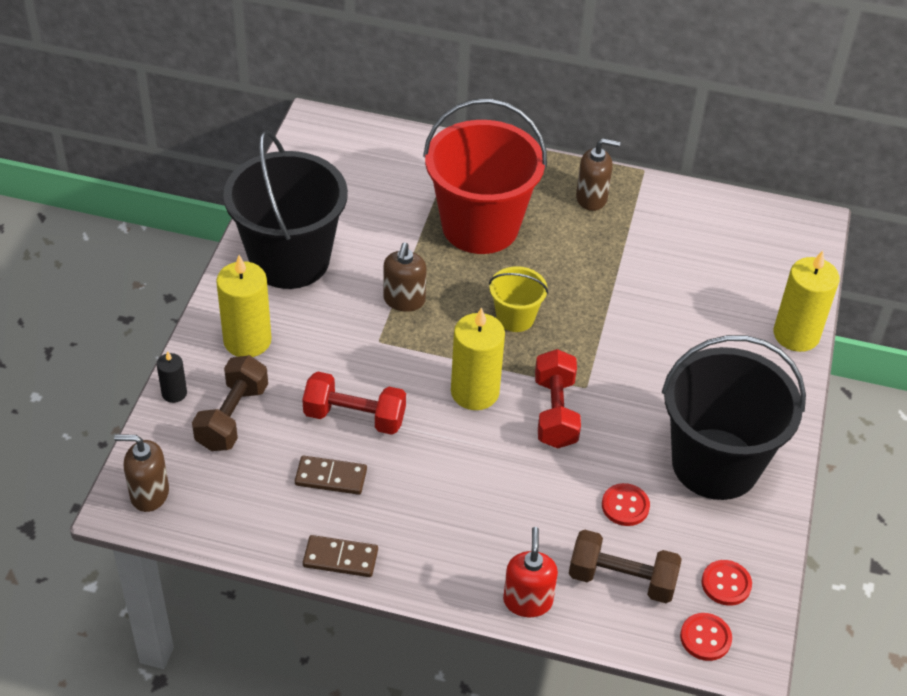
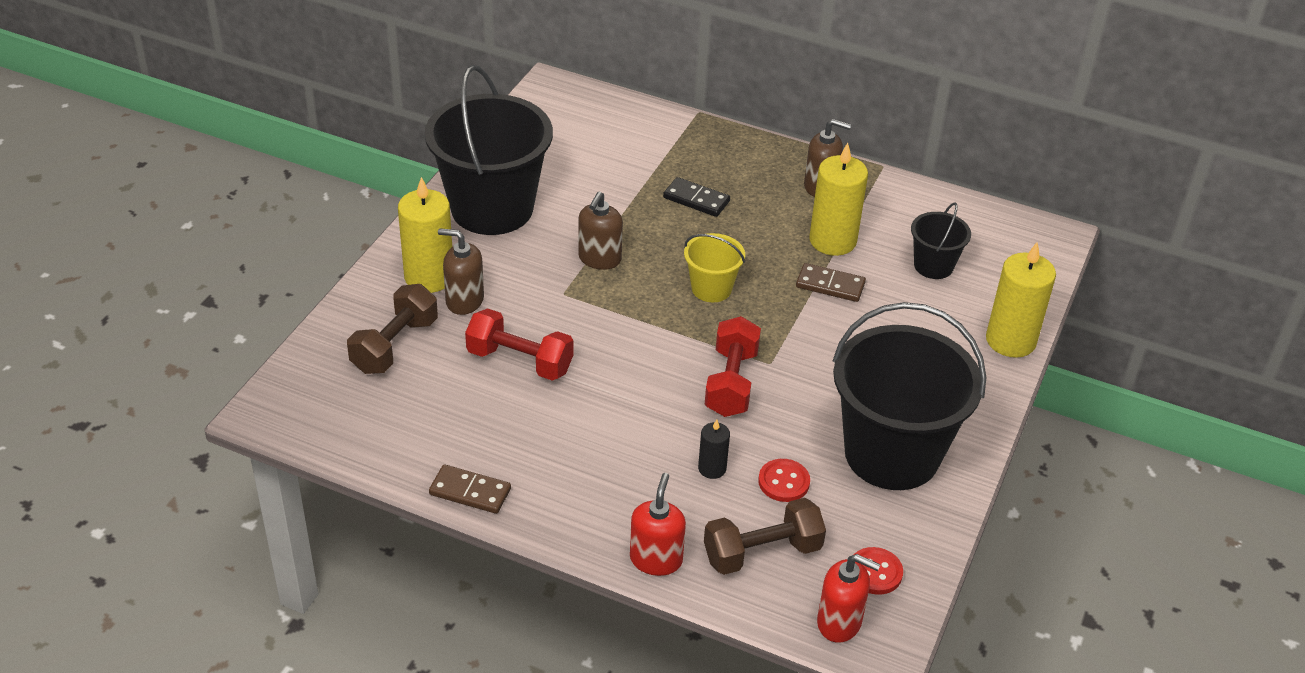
camera: 10 degrees right, 5 degrees down
(149, 494) = (292, 406): brown soap dispenser -> brown soap dispenser (464, 301)
(174, 393) = (342, 316): black candle -> black candle (712, 468)
(331, 477) = (480, 414): brown domino -> brown domino (830, 285)
(475, 392) = (651, 353): yellow candle -> yellow candle (832, 241)
(480, 226) = (696, 199): red bucket -> black domino
(621, 580) = (762, 553): brown dumbbell -> brown dumbbell turned 45 degrees counterclockwise
(705, 638) = (839, 622): red button -> red soap dispenser
(711, 267) = (933, 266): none -> black bucket

